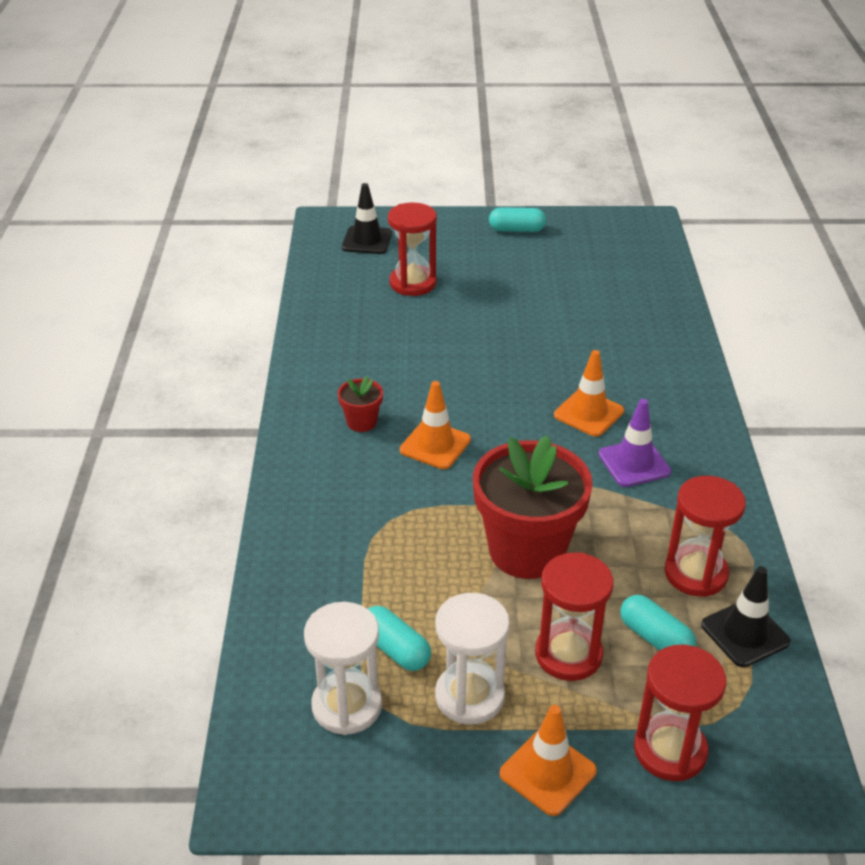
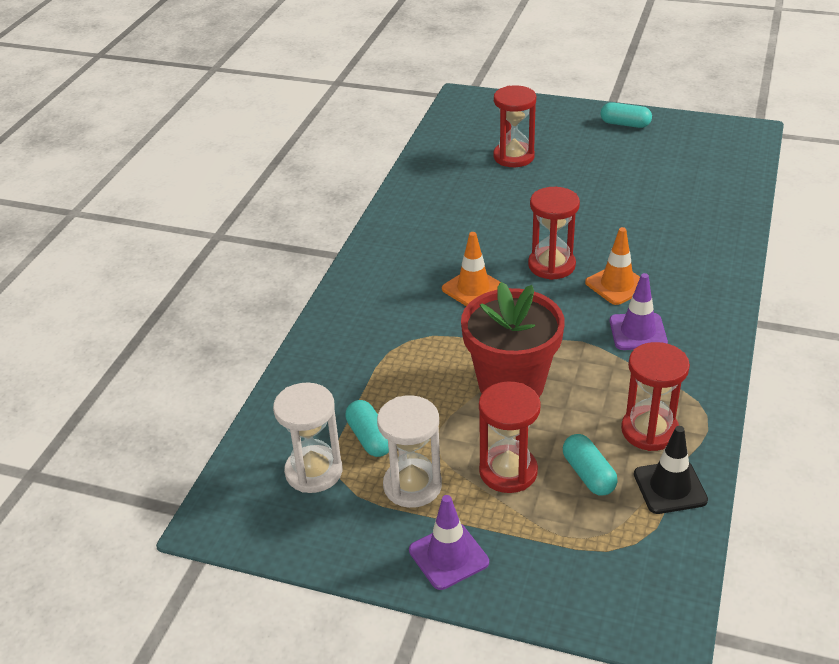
camera: 20 degrees right, 0 degrees up
(361, 422) = (421, 261): red flower pot -> none
(367, 241) = (490, 117): black traffic cone -> none
(547, 772) = (448, 556): orange traffic cone -> purple traffic cone
(670, 750) = (558, 563): red hourglass -> red hourglass (551, 265)

